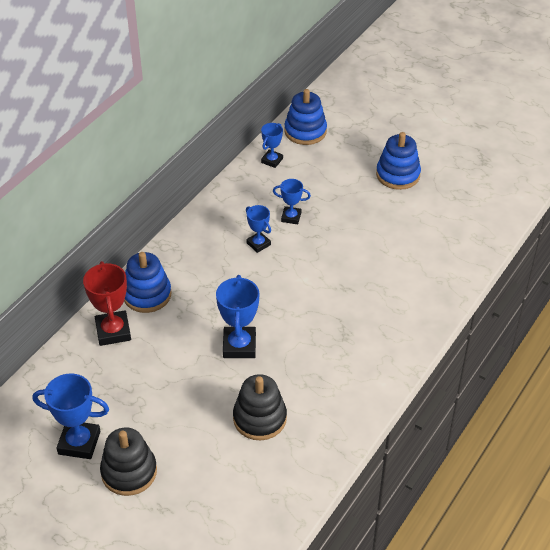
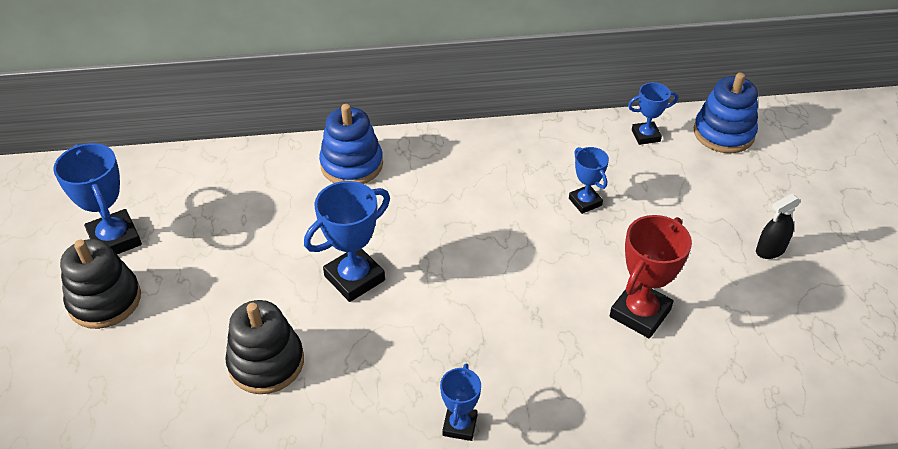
camera: 50 degrees right, 0 degrees up
(113, 331) = (279, 172): red trophy -> red trophy (640, 313)
(258, 244) = (515, 201): blue trophy -> blue trophy (459, 425)
(398, 175) = (770, 250): blue stacking toy -> black spray bottle

